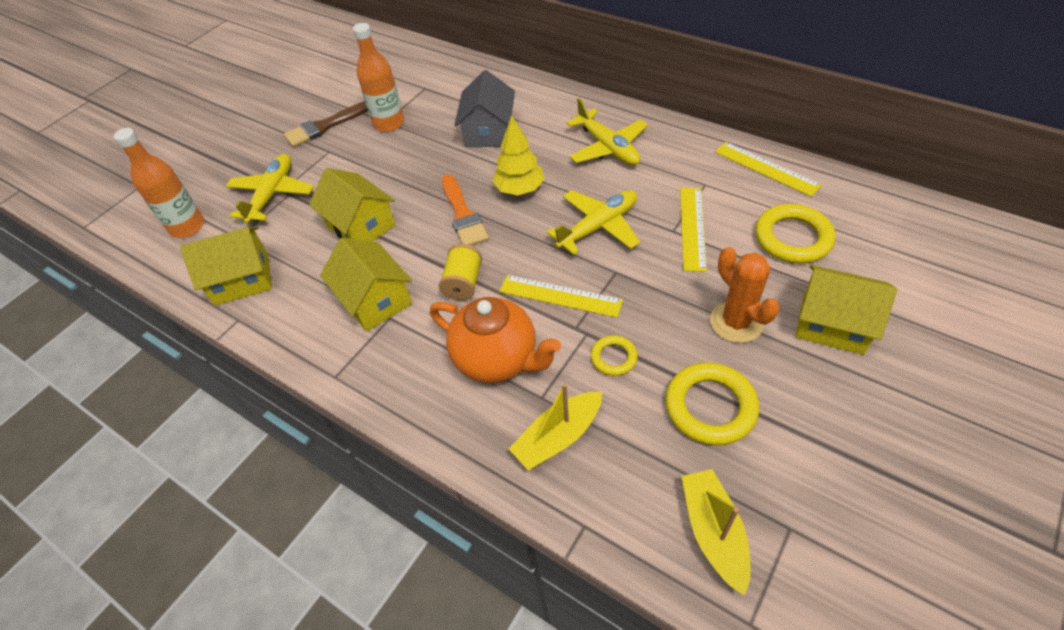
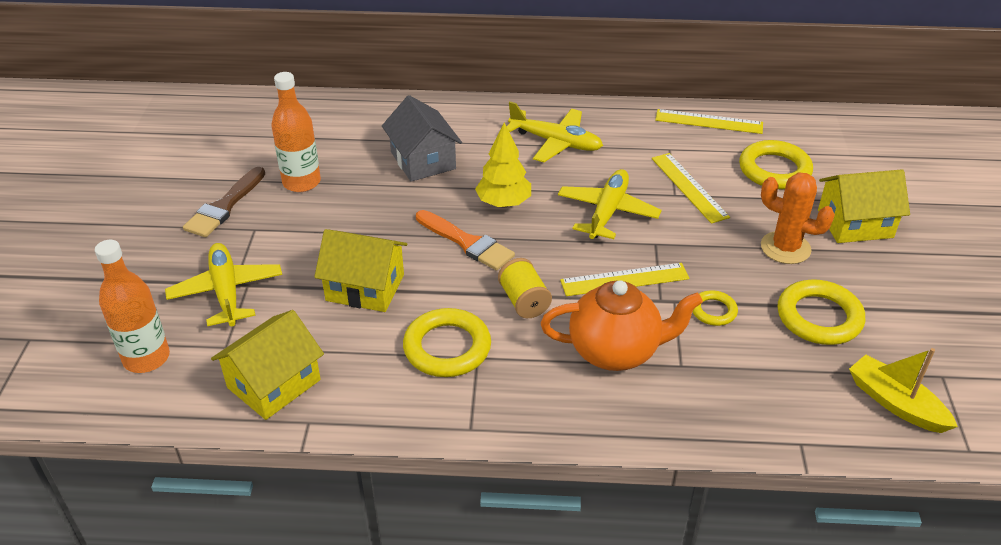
camera: 35 degrees left, 10 degrees down
(375, 300) = (447, 348): yellow house -> yellow ring
(558, 437) = (722, 389): yellow boat -> none

